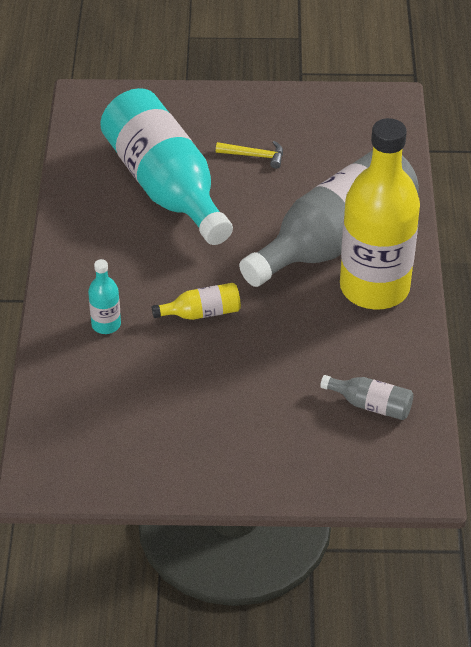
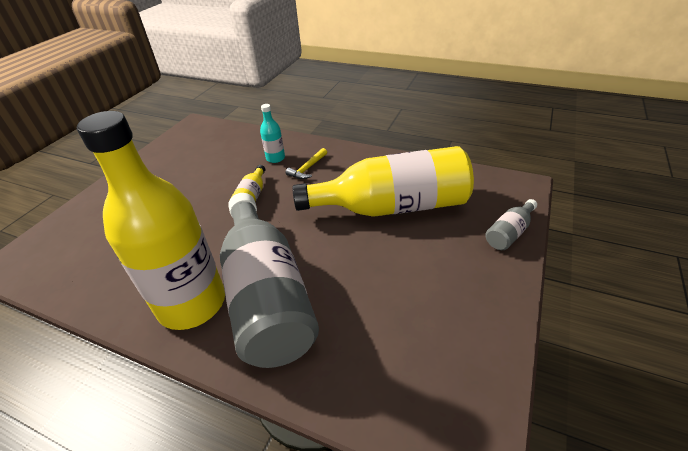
camera: 115 degrees right, 5 degrees down
(165, 186) = (392, 207): turquoise bottle -> yellow bottle
(254, 156) = (409, 270): yellow hammer -> yellow hammer (307, 168)
(371, 405) = (93, 259): grey bottle -> grey bottle (509, 233)

